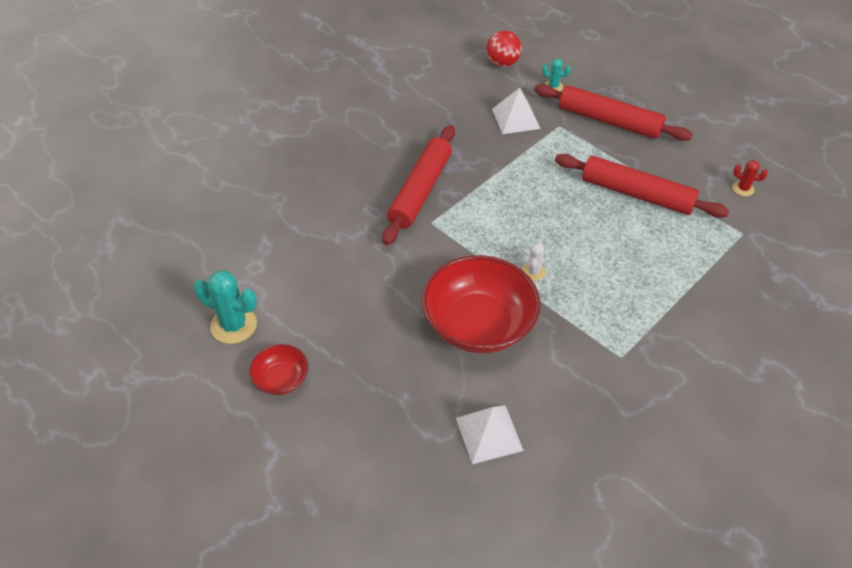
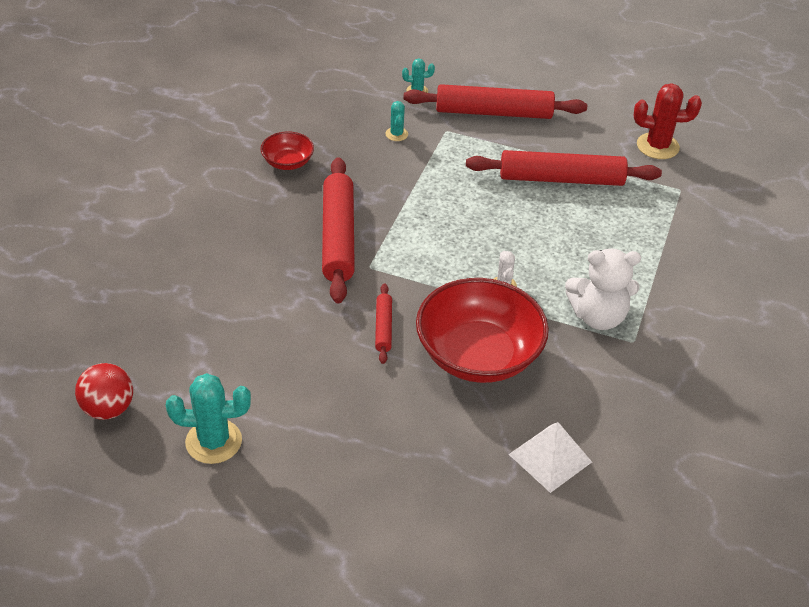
camera: 25 degrees left, 5 degrees down
(281, 379) = (302, 479): red bowl -> red bowl (288, 162)
(414, 276) = (383, 327): none -> red rolling pin
(502, 63) = (349, 79): red ball -> red ball (108, 409)
(516, 118) = (396, 134): white pyramid -> turquoise cactus
(601, 324) = (598, 317): none -> white teddy bear
(743, 189) = (657, 146): red cactus -> red cactus, size x1.87

